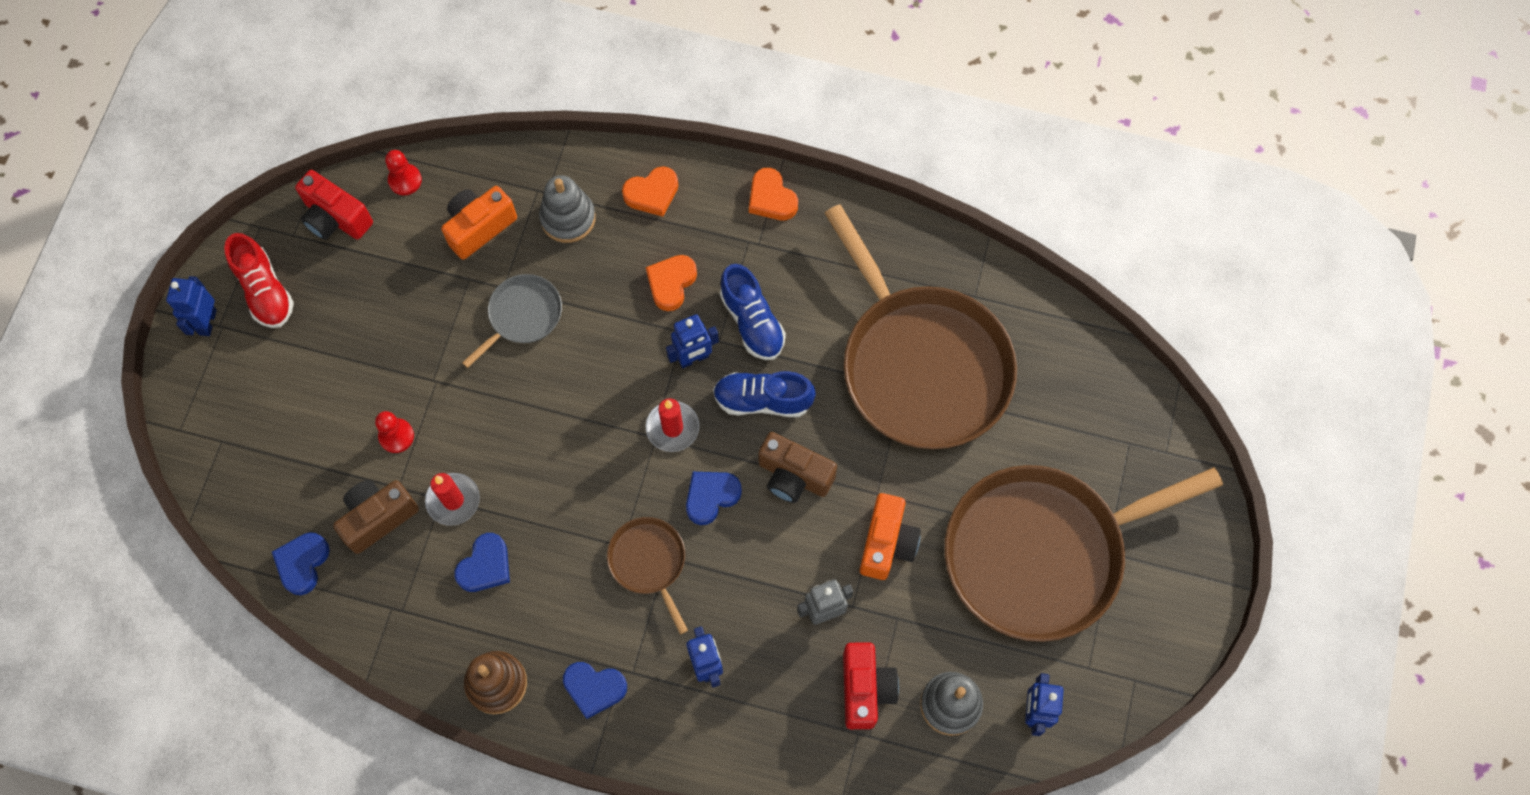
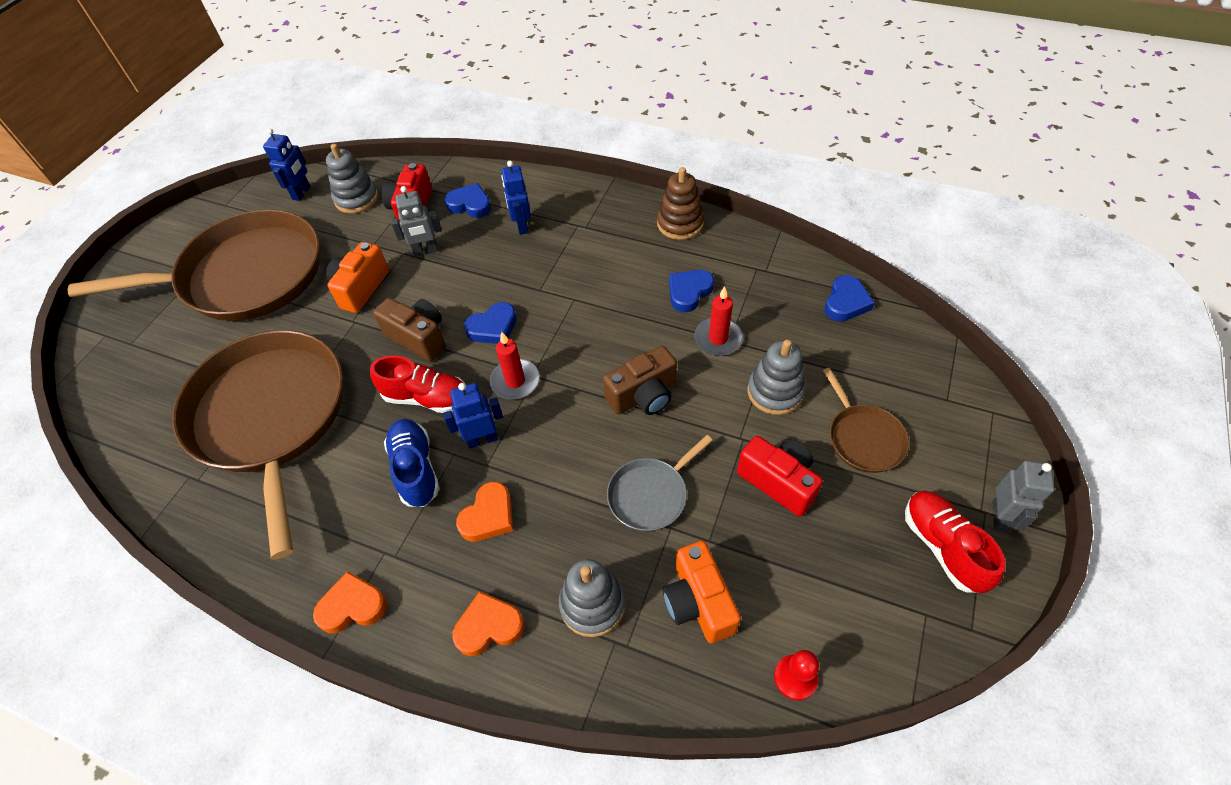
camera: 170 degrees left, 15 degrees down
(207, 322) = (1000, 516): blue robot -> grey robot
(336, 218) = (877, 632): red camera -> red camera (778, 482)
(378, 518) = (784, 330): brown camera -> brown camera (643, 396)
(396, 436) = (775, 392): red pawn -> grey stacking toy
(479, 227) = (698, 602): orange camera -> orange camera turned 105 degrees clockwise
(594, 688) = (607, 218): blue heart -> blue heart (470, 205)
(649, 562) = (554, 287): brown pan -> brown pan (863, 438)
(763, 400) = (427, 398): blue shoe -> red shoe
(771, 198) = (352, 606): orange heart -> orange heart turned 75 degrees counterclockwise

